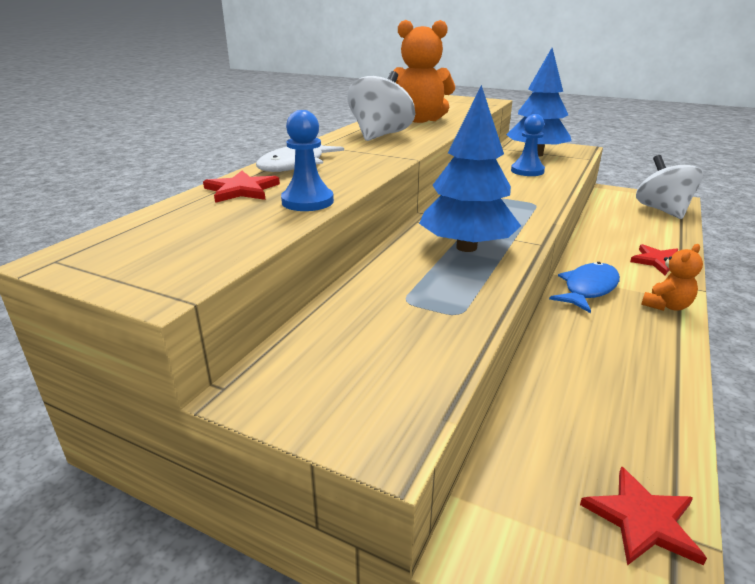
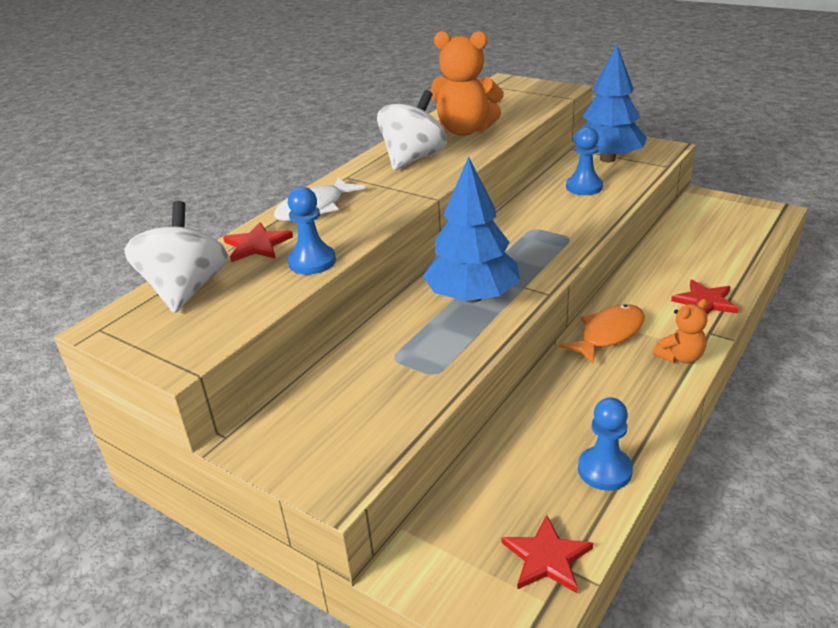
camera: 10 degrees right, 5 degrees up
(588, 289) = (608, 334): blue fish -> orange fish
(654, 414) = (604, 470): none -> blue pawn
(662, 210) = (748, 228): white spinning top -> white spinning top (186, 290)

